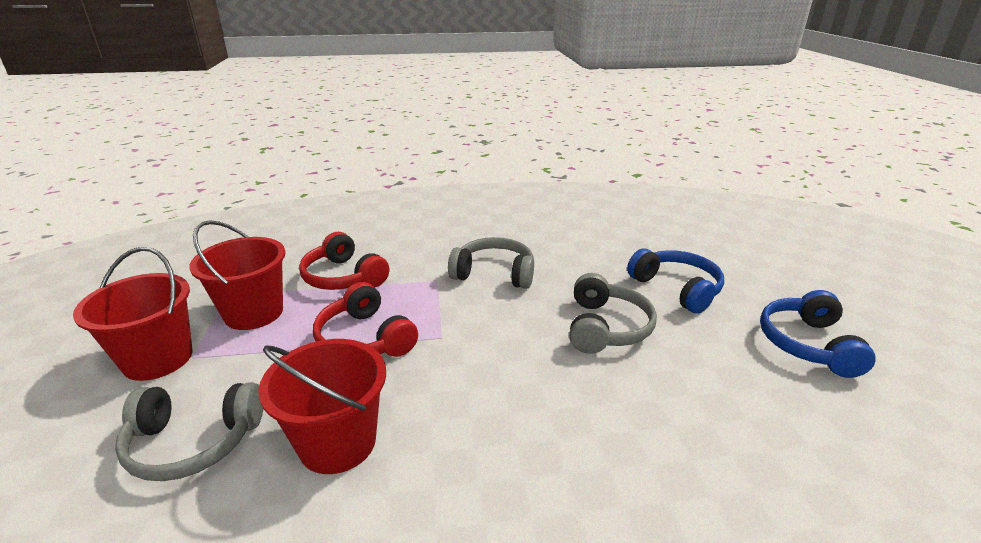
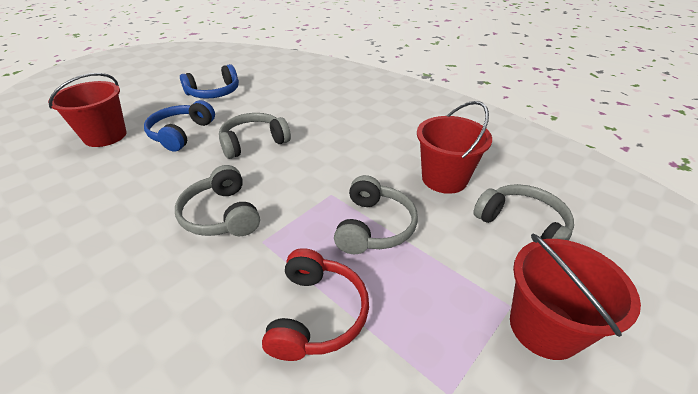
camera: 130 degrees left, 10 degrees up
(254, 313) = (435, 327): red bucket -> red bucket (105, 136)
(364, 339) = (374, 226): red headphones -> grey headphones

